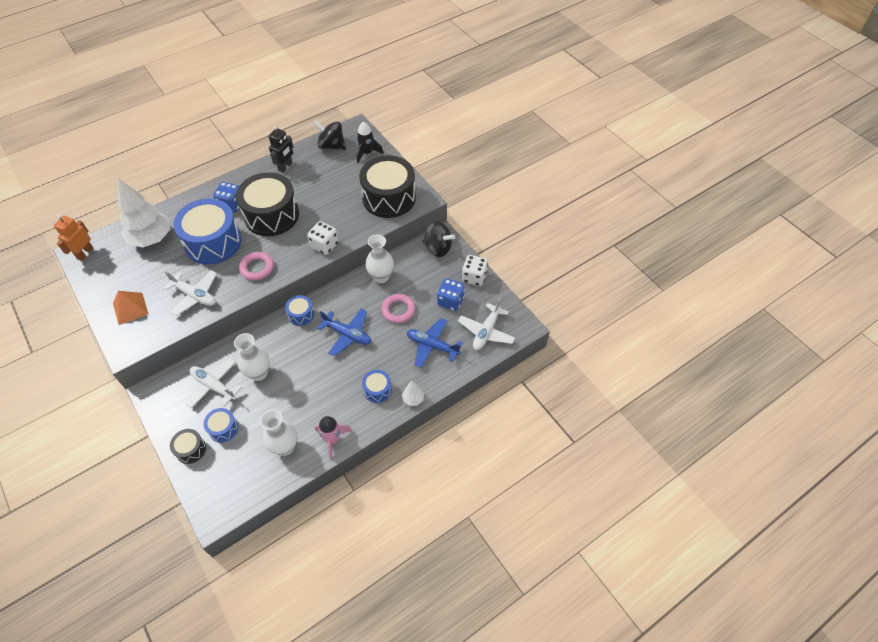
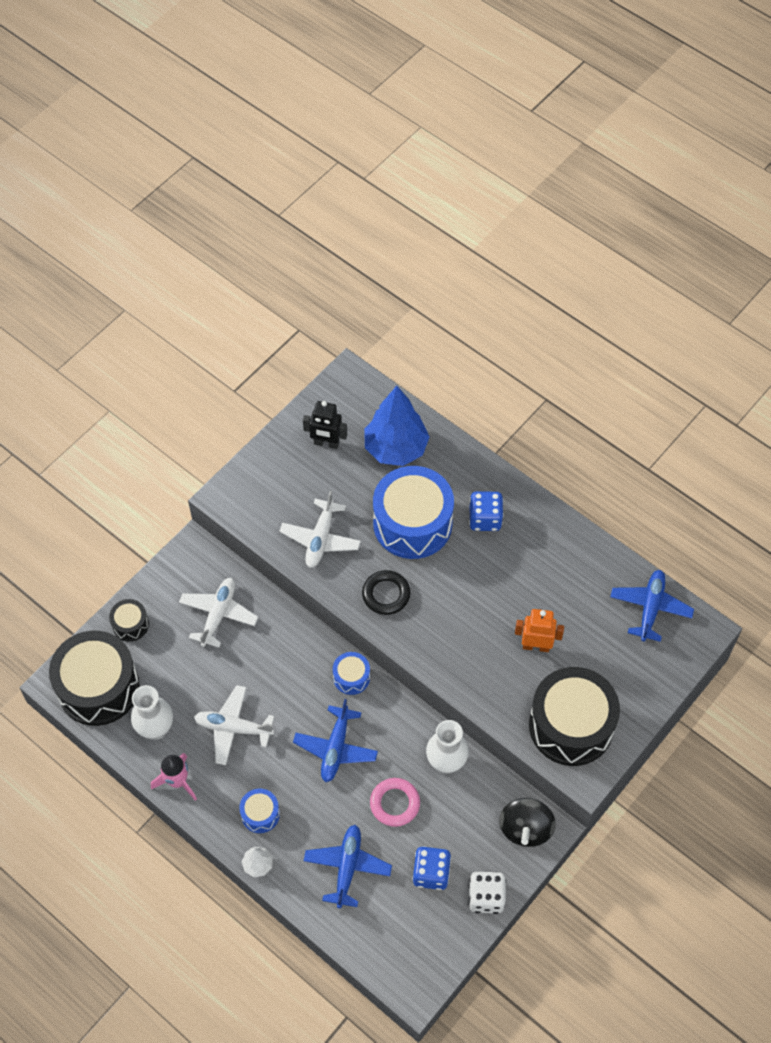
camera: 75 degrees right, 5 degrees up
(85, 253) = (349, 385): orange robot -> orange robot (536, 646)
(130, 308) = (281, 475): orange pyramid -> none
(151, 238) = (396, 448): white tree -> blue tree
(223, 428) = (164, 649): blue drum -> none
(257, 268) = (386, 594): pink ring -> black ring
(259, 373) = (249, 659): white vase -> none
(271, 215) = (483, 577): black drum -> black drum (98, 687)
(285, 166) = (583, 560): black robot -> black robot (326, 443)
(324, 245) = (451, 666): white dice -> none
(331, 146) = (650, 608): black spinning top -> blue plane
(367, 153) = (654, 664): black rocket -> none
(486, 331) = (392, 938): white plane -> white plane (233, 728)

